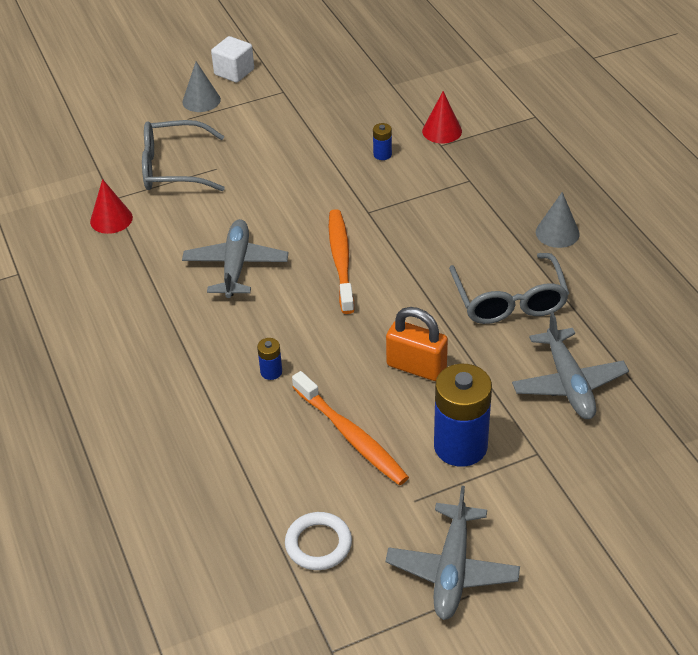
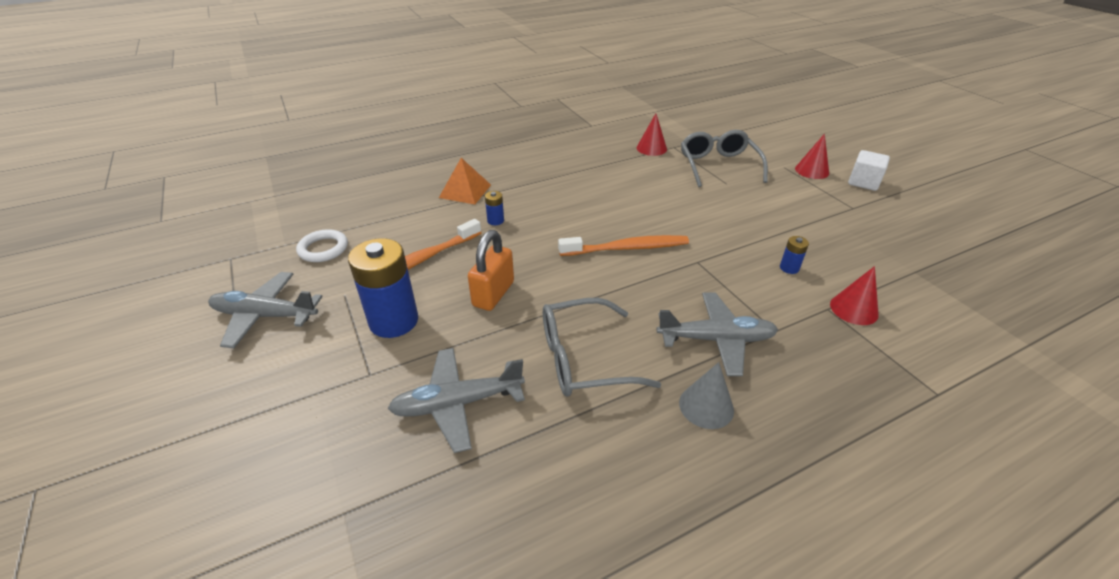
camera: 85 degrees right, 5 degrees down
(190, 408) = (465, 191): none -> orange pyramid
(201, 100) = (812, 170): grey cone -> red cone
(236, 265) = (611, 199): grey plane -> grey plane (716, 340)

